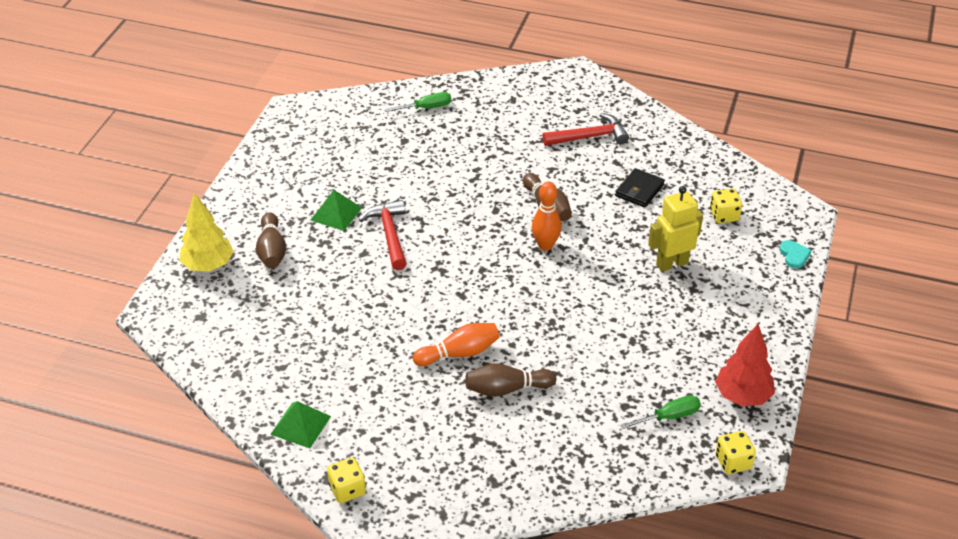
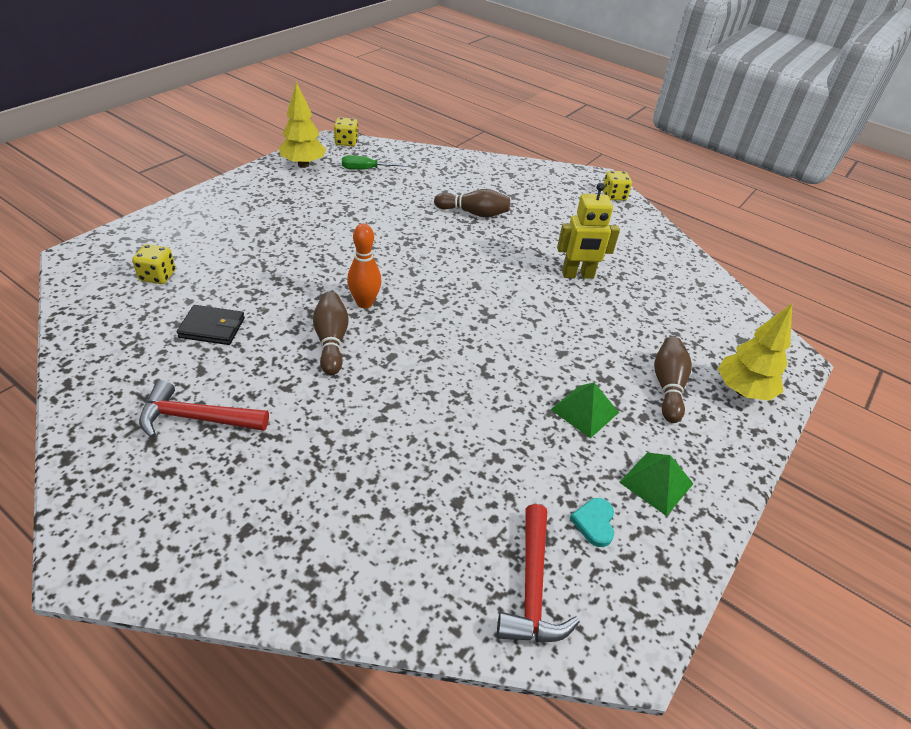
camera: 165 degrees left, 0 degrees up
(300, 425) = (645, 236): green pyramid -> green pyramid (656, 483)
(389, 234) = (526, 364): red hammer -> red hammer (532, 587)
(427, 108) = (393, 561): green screwdriver -> none
(459, 353) = (500, 244): orange bowling pin -> none
(639, 190) = (212, 328): black wallet -> black wallet turned 45 degrees clockwise
(672, 263) = (259, 252): yellow robot -> yellow robot (577, 275)
(742, 396) = (303, 164): red tree -> yellow tree
(794, 255) = (142, 226): turquoise heart -> turquoise heart (594, 523)

